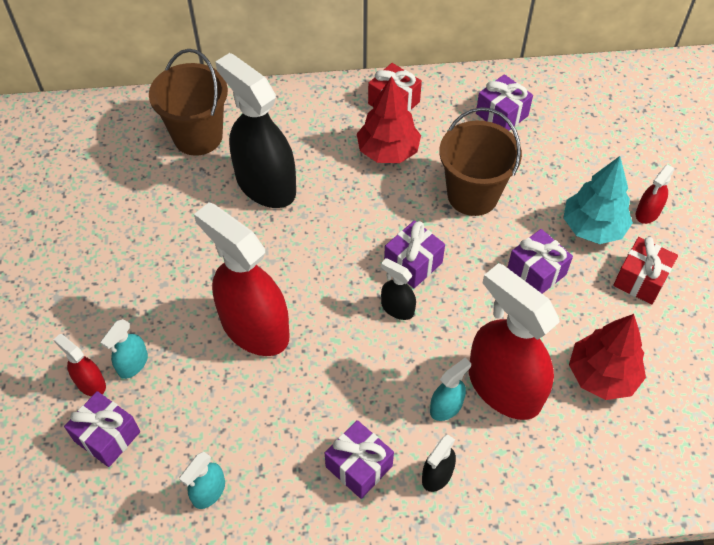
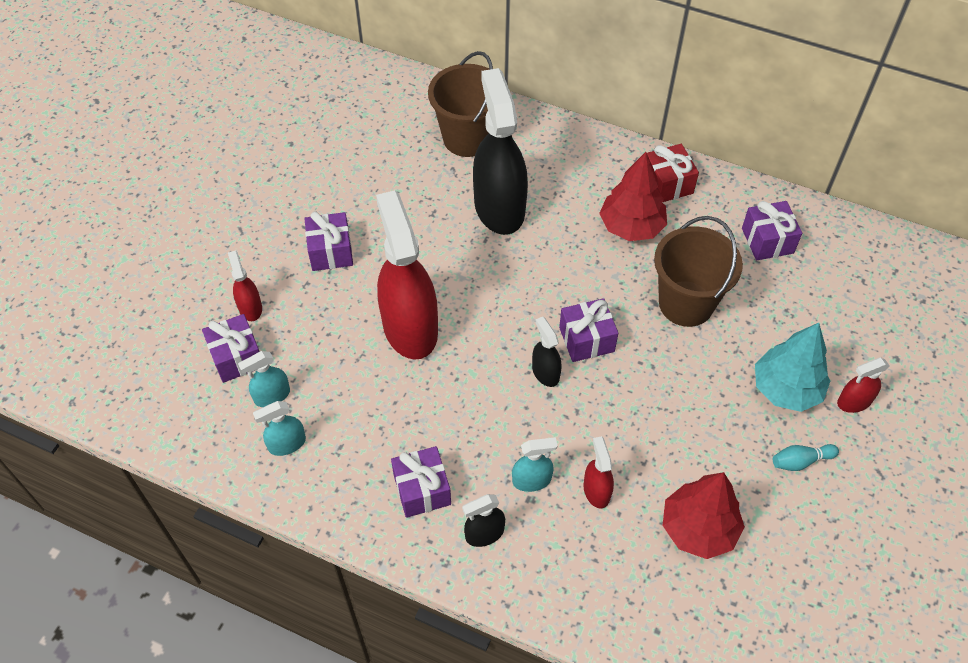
camera: 30 degrees right, 0 degrees up
(133, 364) = (292, 308): turquoise spray bottle -> turquoise spray bottle (272, 396)
(504, 387) = (596, 491): red spray bottle -> red spray bottle, size x0.45
(536, 272) = (699, 403): purple gift -> purple gift (331, 251)
(640, 280) = (800, 461): red gift -> turquoise bowling pin

